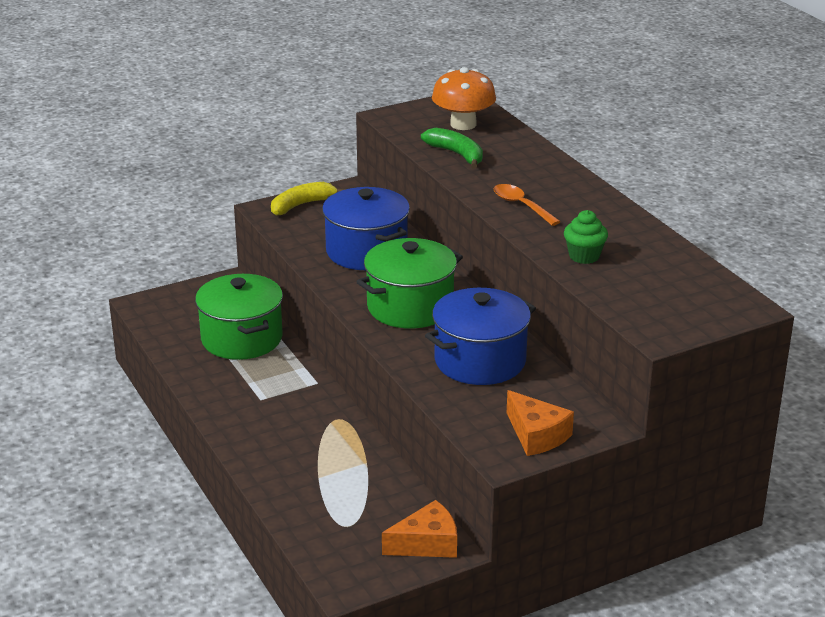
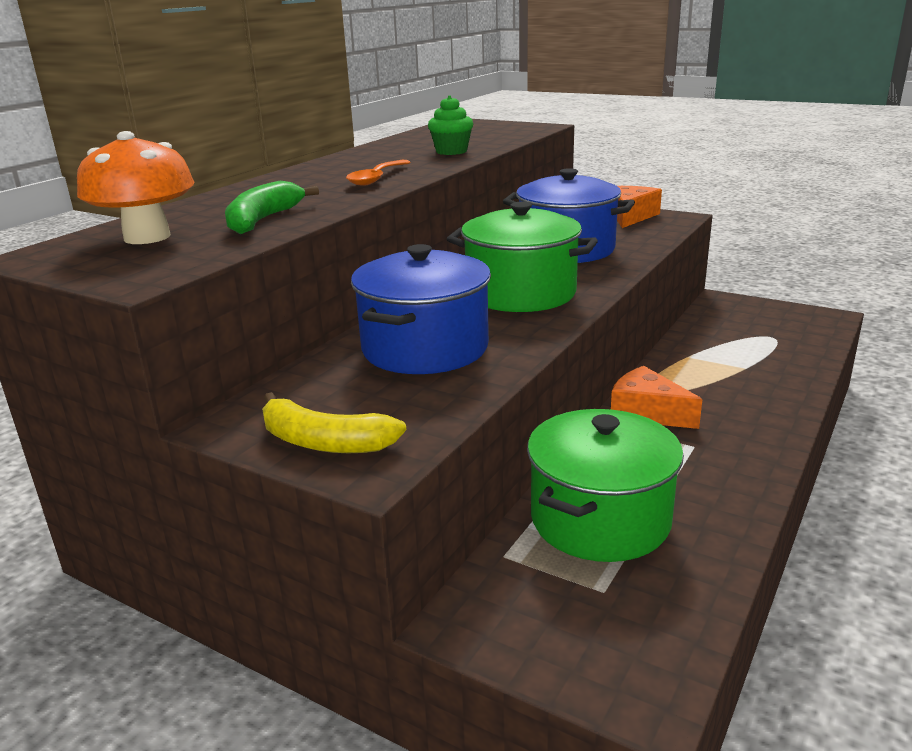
camera: 120 degrees left, 5 degrees down
(427, 543) = (731, 307): orange cheese -> orange cheese (647, 412)

